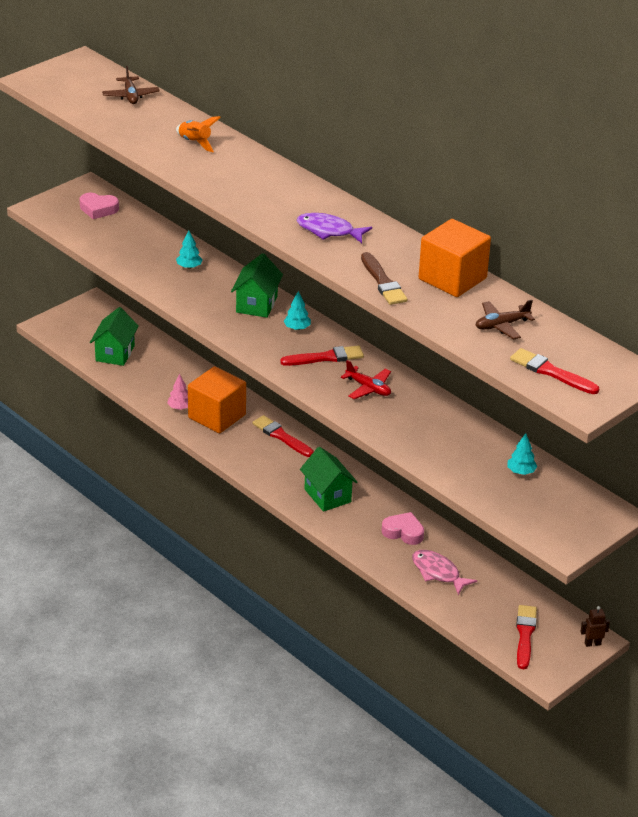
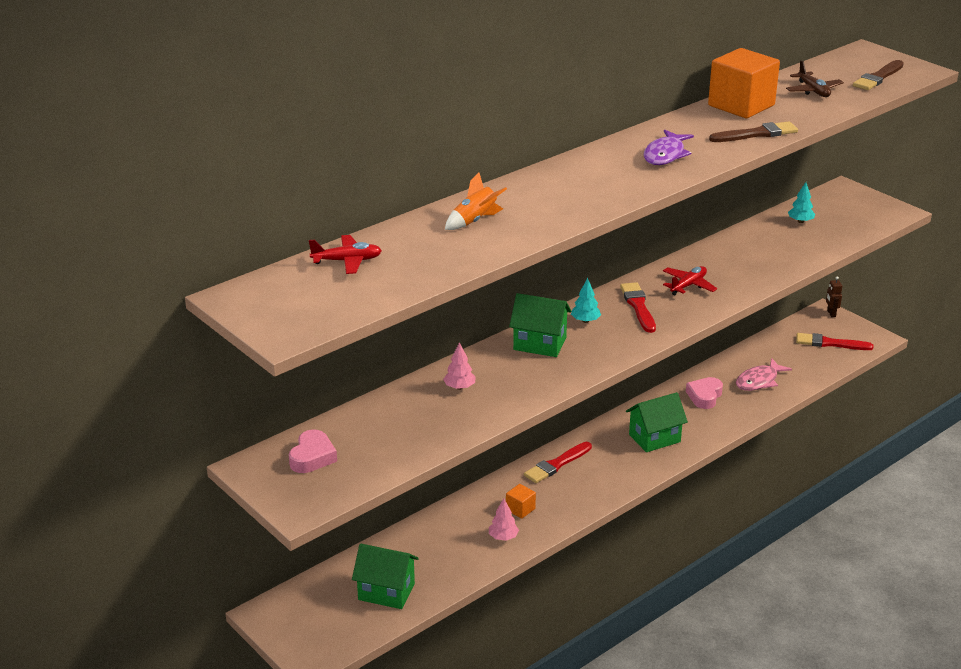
camera: 85 degrees left, 5 degrees down
(130, 96) = (347, 261): brown plane -> red plane
(189, 267) = (459, 387): turquoise tree -> pink tree
(217, 416) = (520, 509): orange cube -> orange cube, size x0.44
(551, 372) = (878, 77): red brush -> brown brush

